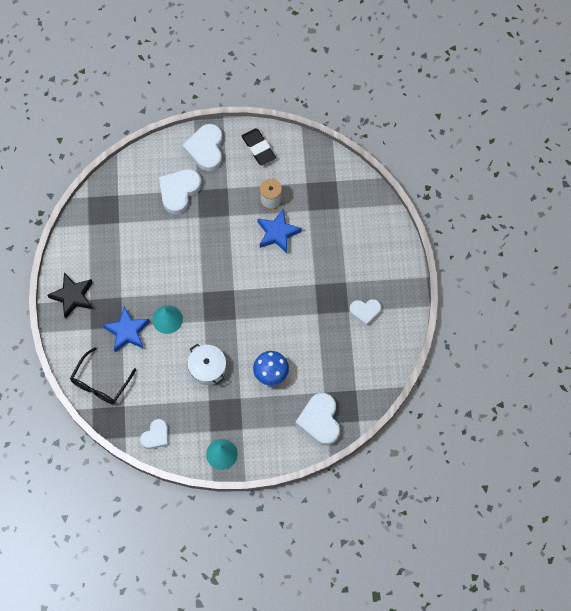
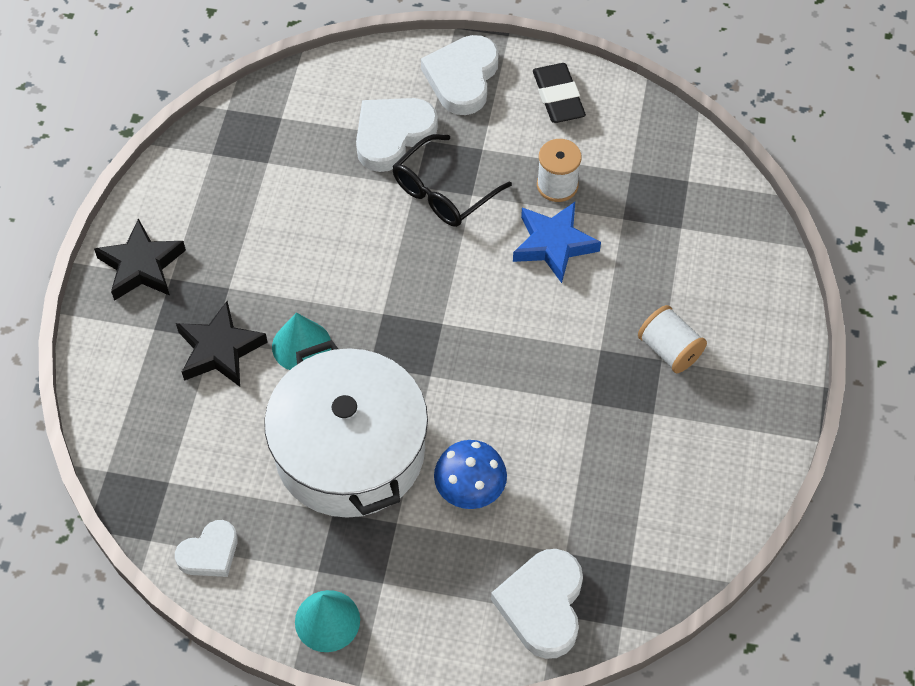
camera: 15 degrees right, 10 degrees down
(101, 382) = (139, 428): black glasses -> black glasses (444, 191)
(127, 332) = (220, 350): blue star -> black star
(207, 368) = (350, 451): white pot -> white pot, size x2.05
(348, 276) = (669, 350): none -> white spool
(365, 311) = (686, 421): white heart -> none

